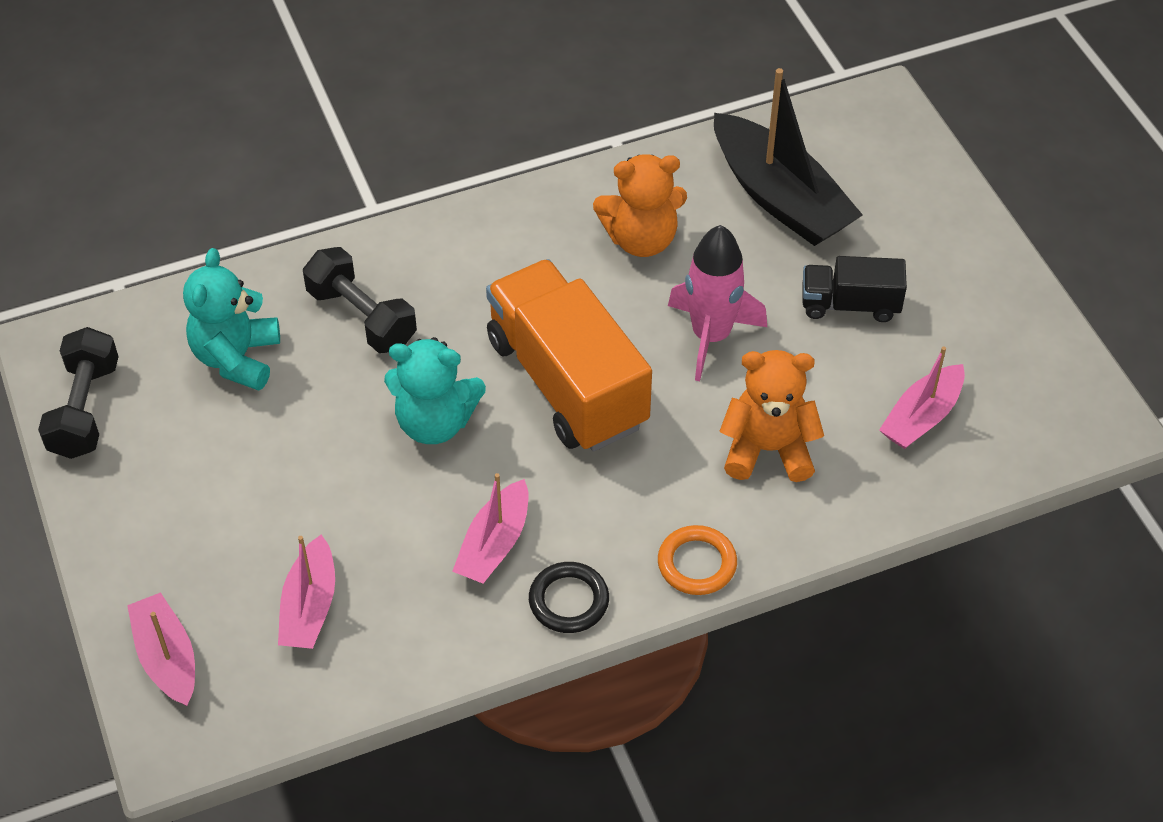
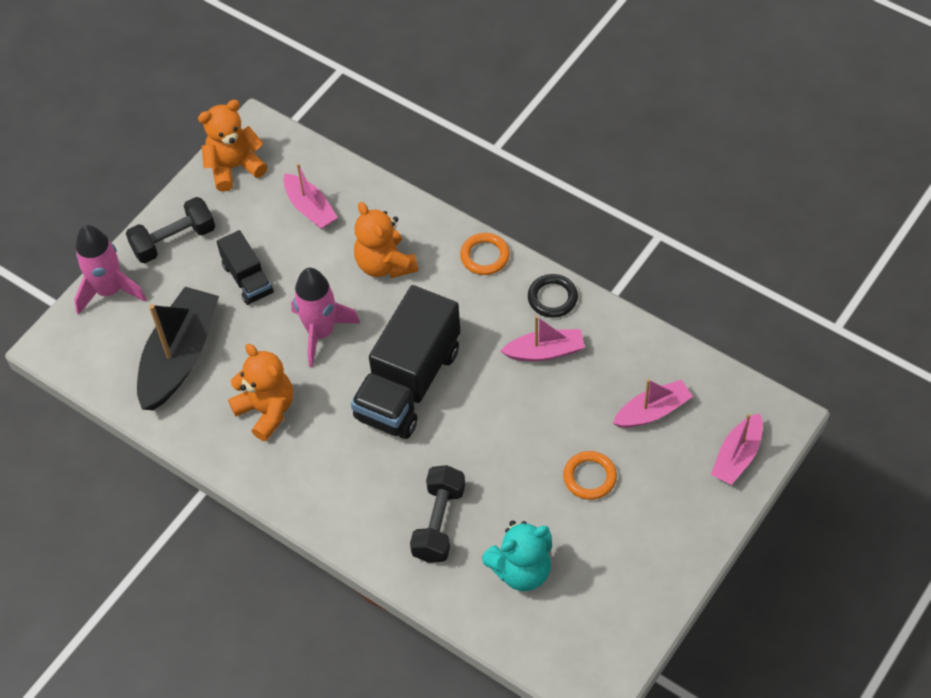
camera: 120 degrees left, 5 degrees up
(85, 409) = (623, 627): black dumbbell -> black dumbbell (174, 241)
(285, 486) = (589, 477): none -> orange ring
(435, 422) = (487, 431): turquoise teddy bear -> none
(567, 382) = (408, 383): orange truck -> black truck
(921, 417) = (310, 208): pink boat -> pink boat turned 45 degrees clockwise
(928, 176) = (109, 291): none -> pink rocket
(1051, 371) = (234, 167): none -> orange teddy bear

